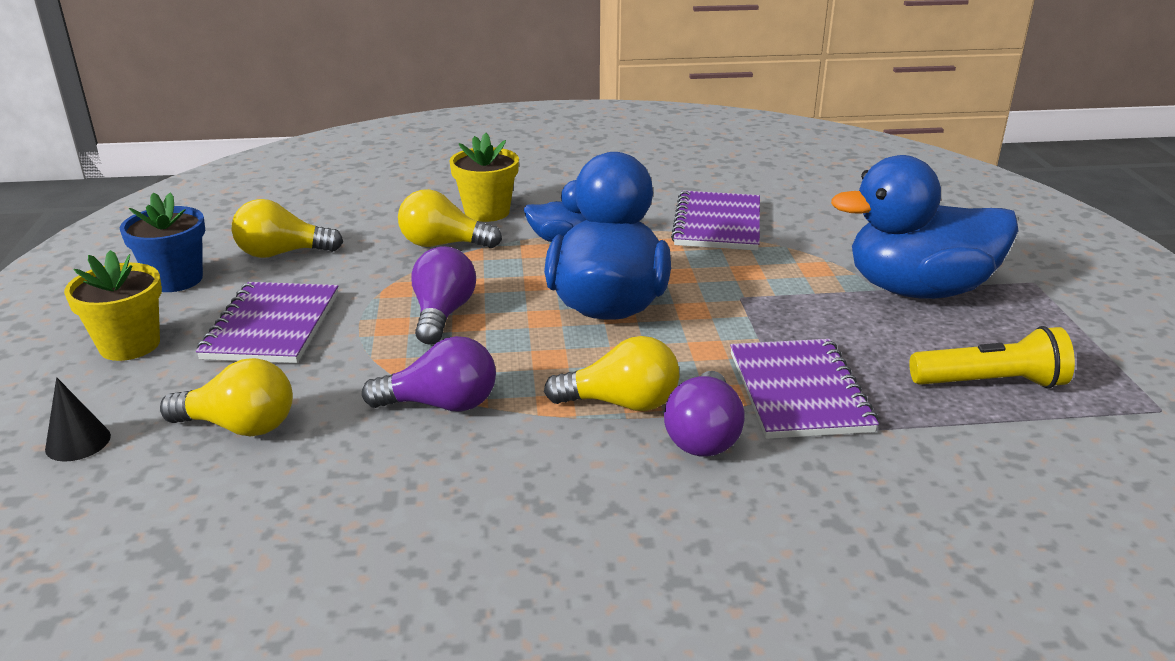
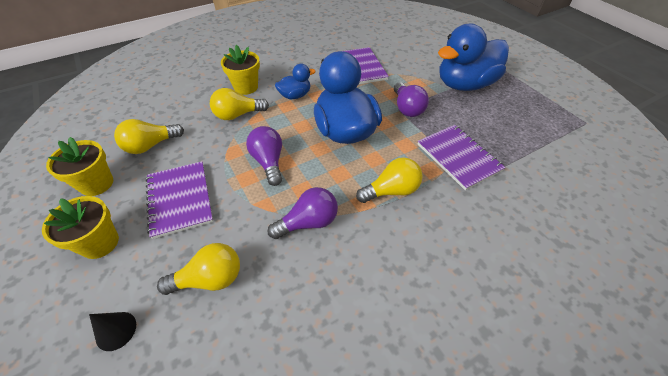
camera: 25 degrees left, 20 degrees up
(176, 280) = (97, 184): blue flower pot -> yellow flower pot
(703, 435) = (438, 197): purple light bulb -> purple light bulb (407, 108)
(991, 383) = (523, 128): yellow flashlight -> none

